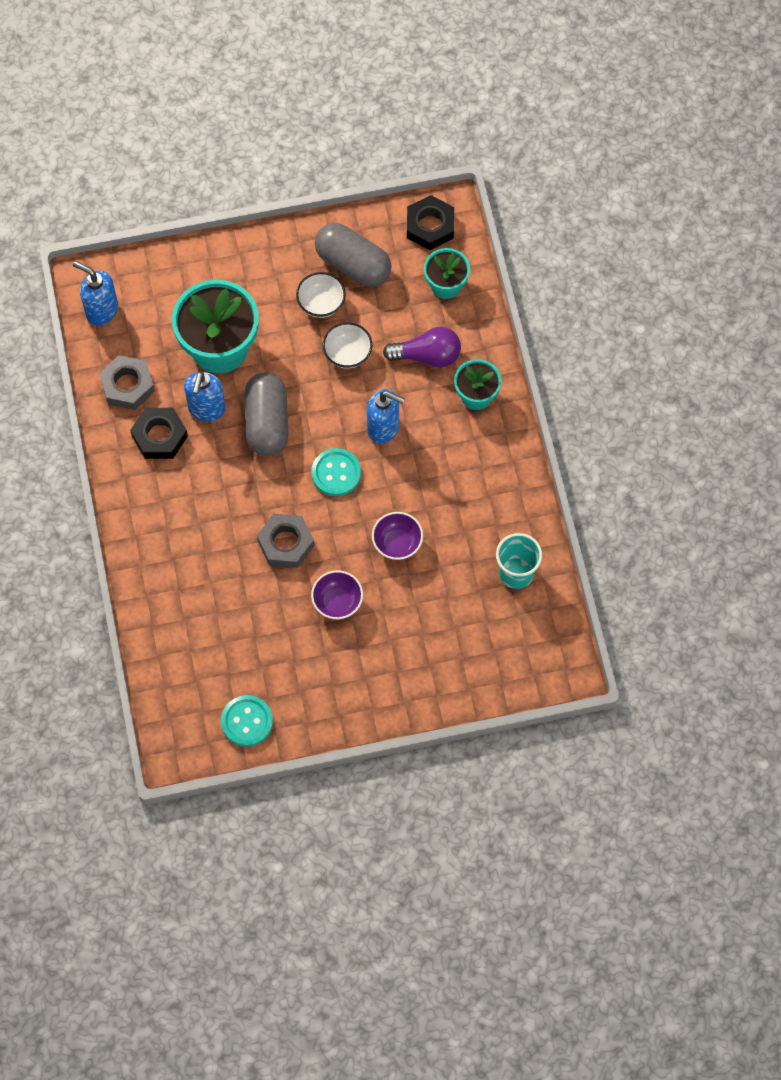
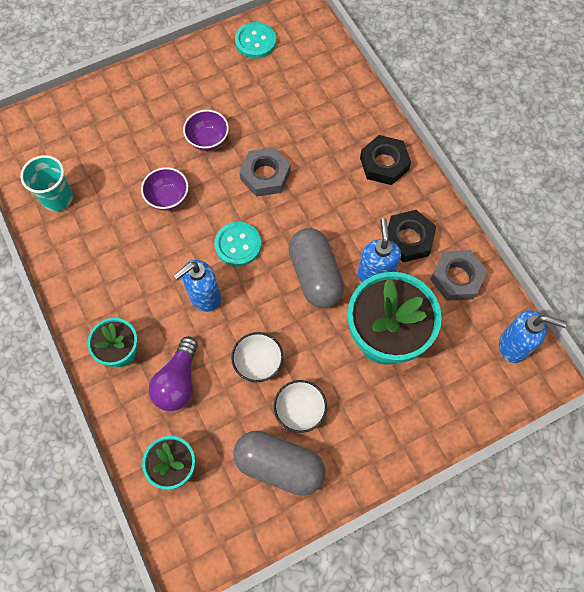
camera: 165 degrees right, 0 degrees up
(384, 428) = (204, 297): blue soap dispenser -> blue soap dispenser turned 45 degrees counterclockwise
(427, 356) = (178, 381): purple light bulb -> purple light bulb turned 60 degrees counterclockwise
(430, 226) = (207, 537): black nut -> black nut (384, 163)

